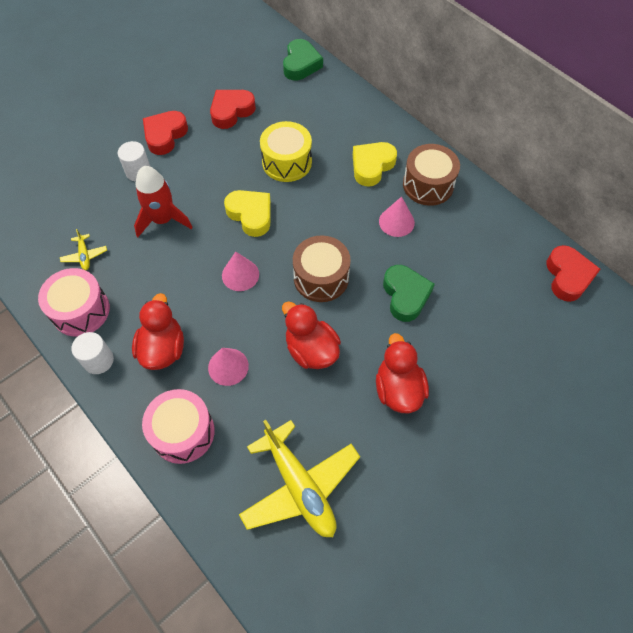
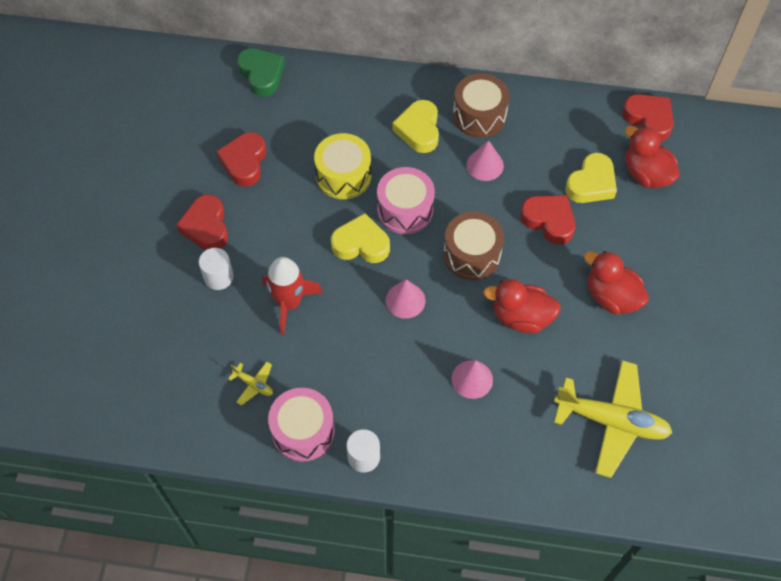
camera: 40 degrees left, 0 degrees up
(163, 348) = (406, 406): red duck -> red duck (646, 174)
(183, 432) = (490, 454): pink drum -> pink drum (405, 210)
(405, 295) = (549, 221): green heart -> red heart
(469, 292) = (591, 183): none -> yellow heart

